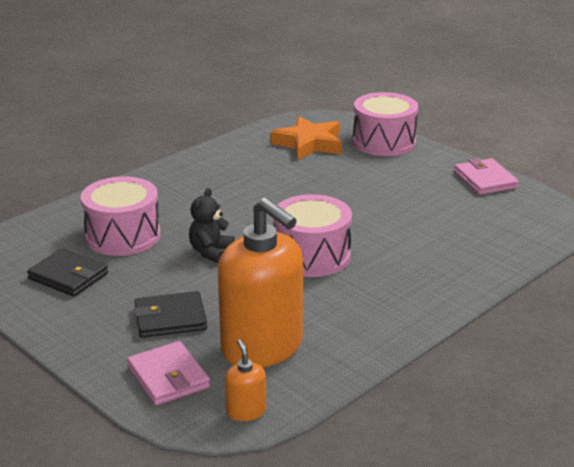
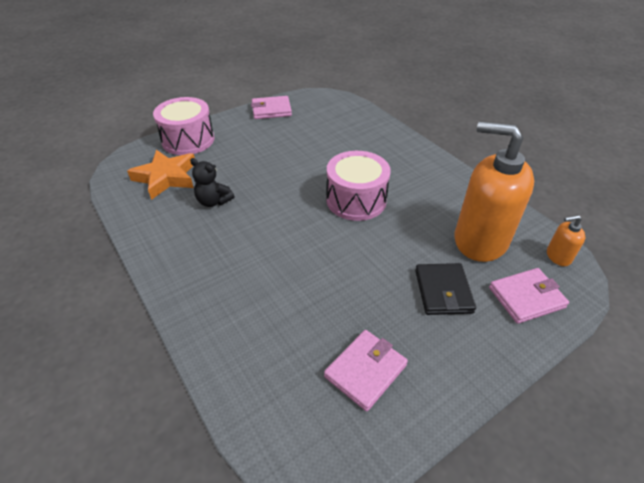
camera: 80 degrees left, 15 degrees up
(68, 276) = (365, 371): black wallet -> pink wallet
(123, 236) = (293, 320): pink drum -> none
(211, 252) = (339, 257): black teddy bear -> black teddy bear (213, 201)
(262, 347) = (480, 240): orange soap dispenser -> orange soap dispenser turned 120 degrees counterclockwise

